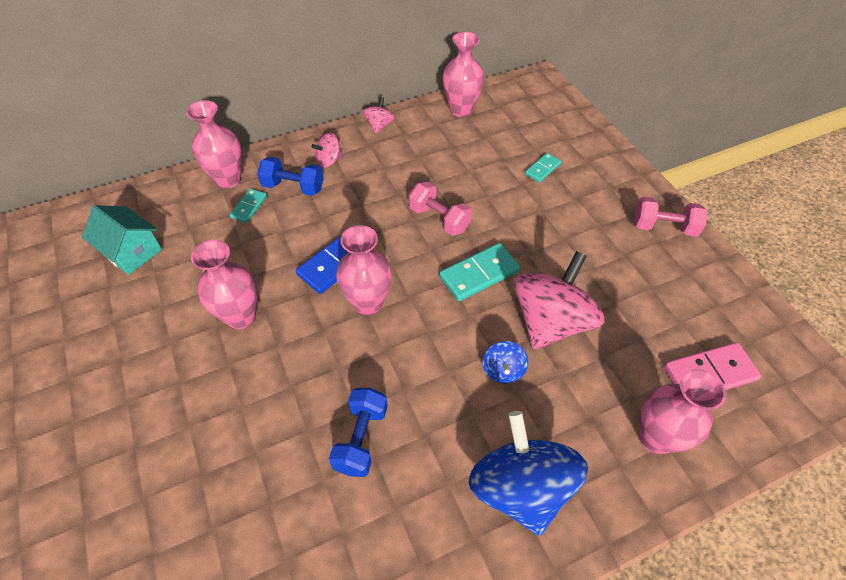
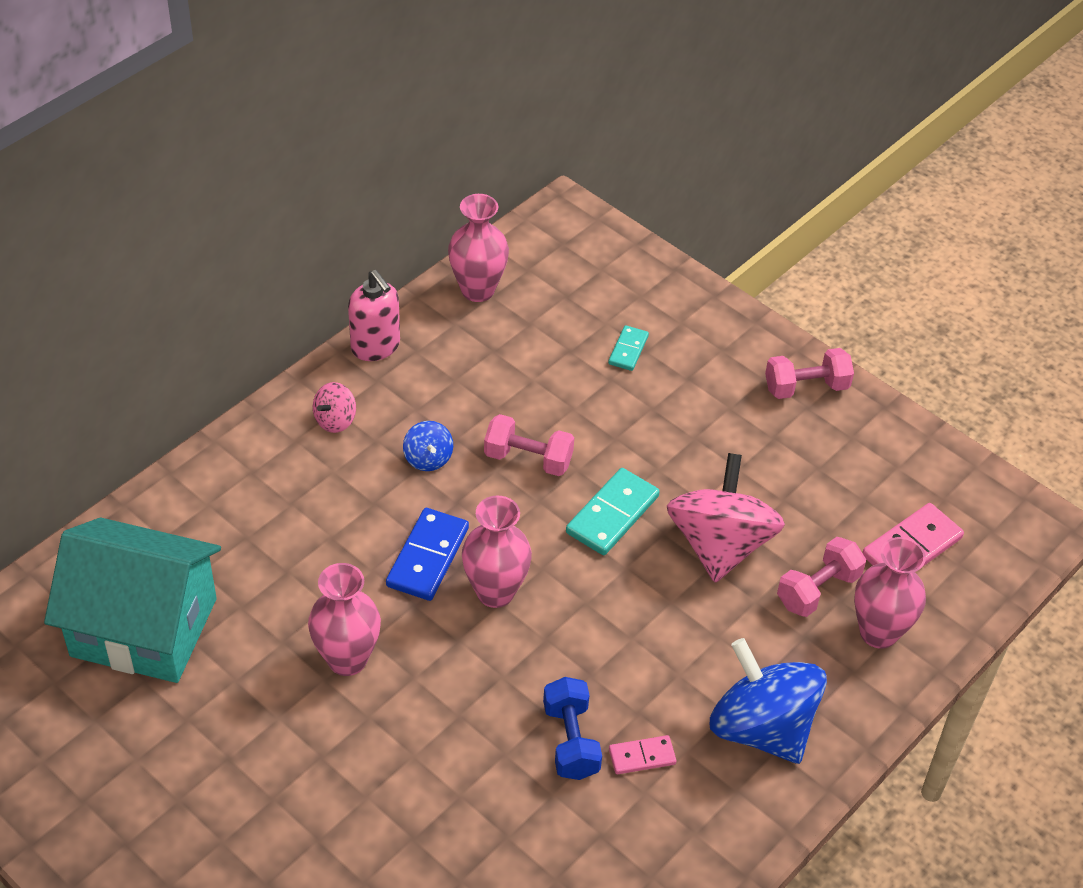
camera: 25 degrees left, 5 degrees down
(132, 251) = (144, 627): turquoise house -> turquoise house, size x1.83
(228, 179) = (209, 489): pink vase -> none
(249, 207) = (264, 519): turquoise domino -> none
(293, 187) = (309, 473): blue dumbbell -> none
(379, 125) = (376, 347): pink spinning top -> pink soap dispenser
(410, 474) = (642, 756): none -> pink domino
(503, 370) = (691, 617): blue spinning top -> blue spinning top (428, 458)
(616, 383) = (818, 590): none -> pink dumbbell

